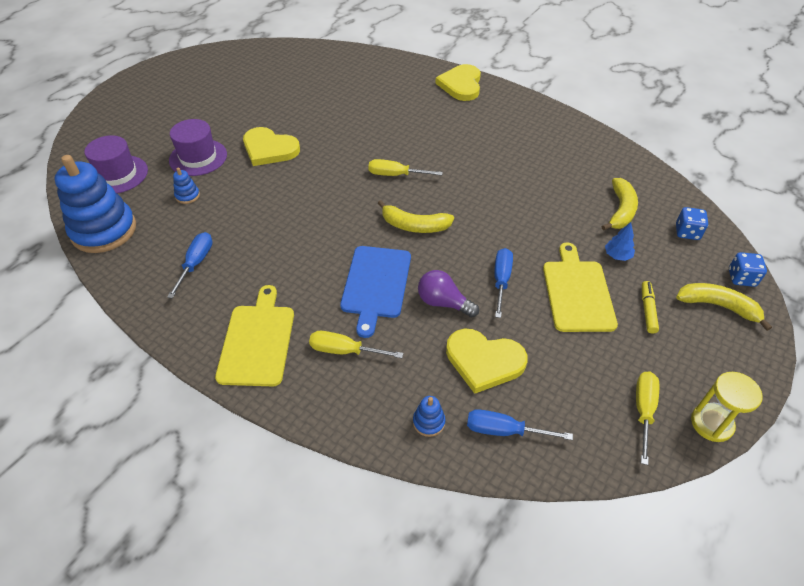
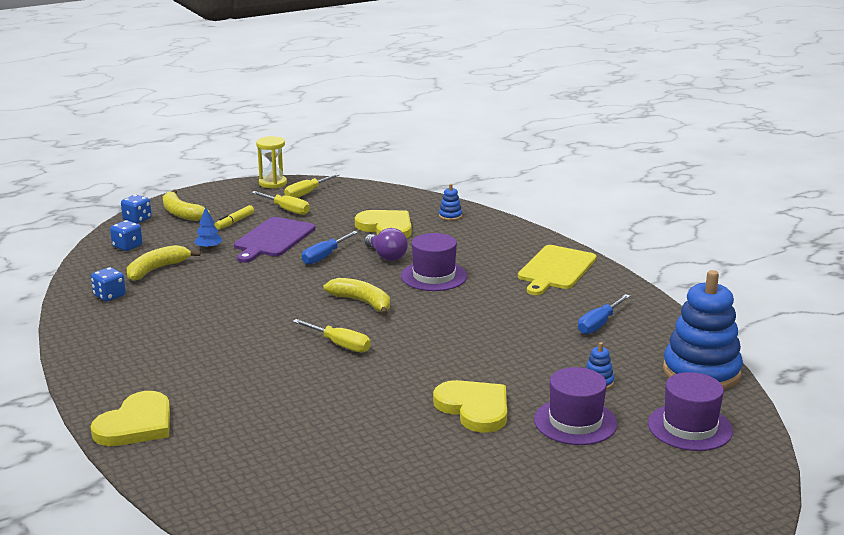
camera: 155 degrees left, 25 degrees down
(345, 351) = (486, 251): yellow screwdriver -> yellow screwdriver (286, 210)
(376, 284) = (434, 276): blue cutting board -> purple hat
(504, 431) = (404, 204): blue screwdriver -> none
(577, 292) = (273, 239): yellow cutting board -> purple cutting board
(612, 170) = (109, 296): none -> blue dice

